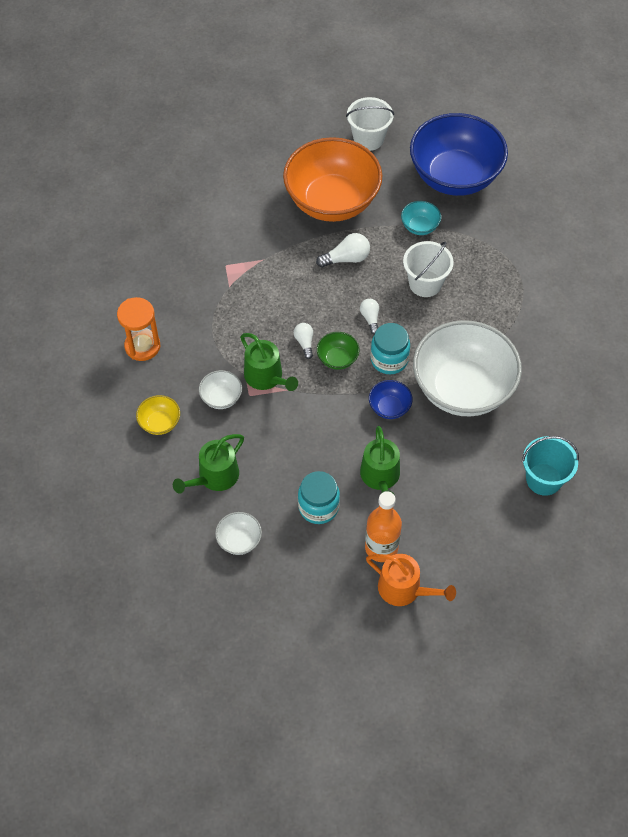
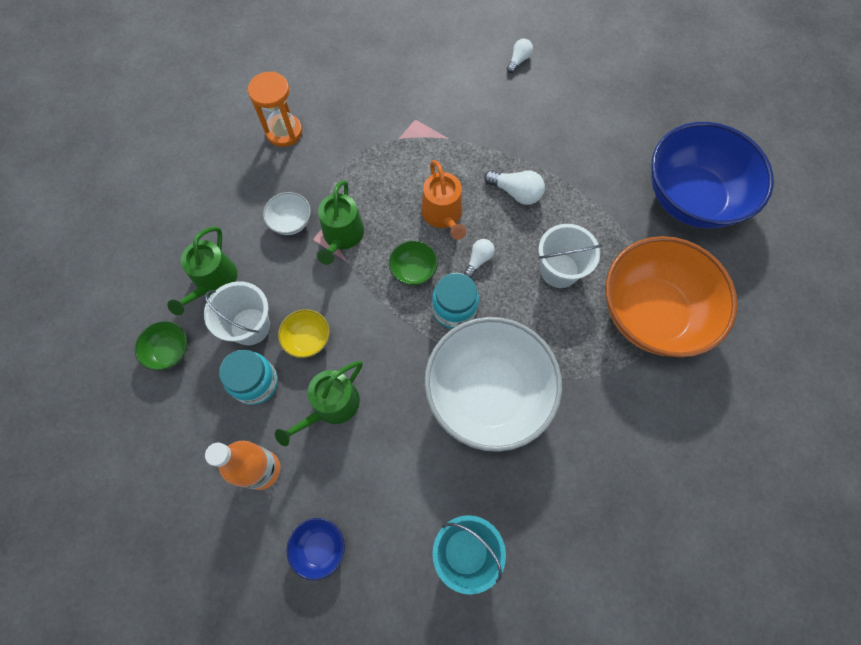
camera: 45 degrees right, 10 degrees up
(160, 423) = (227, 202): yellow bowl -> yellow bowl (308, 339)
(214, 477) = (213, 281): green watering can -> green watering can turned 75 degrees counterclockwise
(239, 540) = (169, 351): white bowl -> green bowl
(304, 343) = (403, 234): white light bulb -> white light bulb (518, 60)
(332, 201) = (557, 135): orange bowl -> orange bowl (651, 313)
(368, 139) = (647, 107): white bucket -> white bucket (250, 326)
(389, 407) = (407, 352): blue bowl -> blue bowl (319, 547)
(404, 589) = (236, 527): orange watering can -> orange watering can (443, 215)
(420, 226) = (610, 216): turquoise bowl -> none

